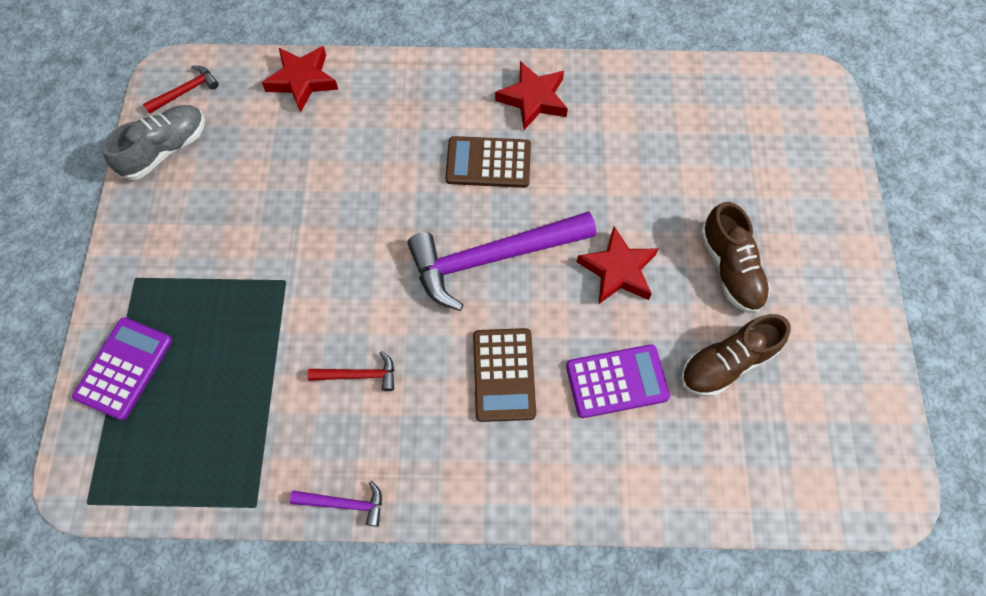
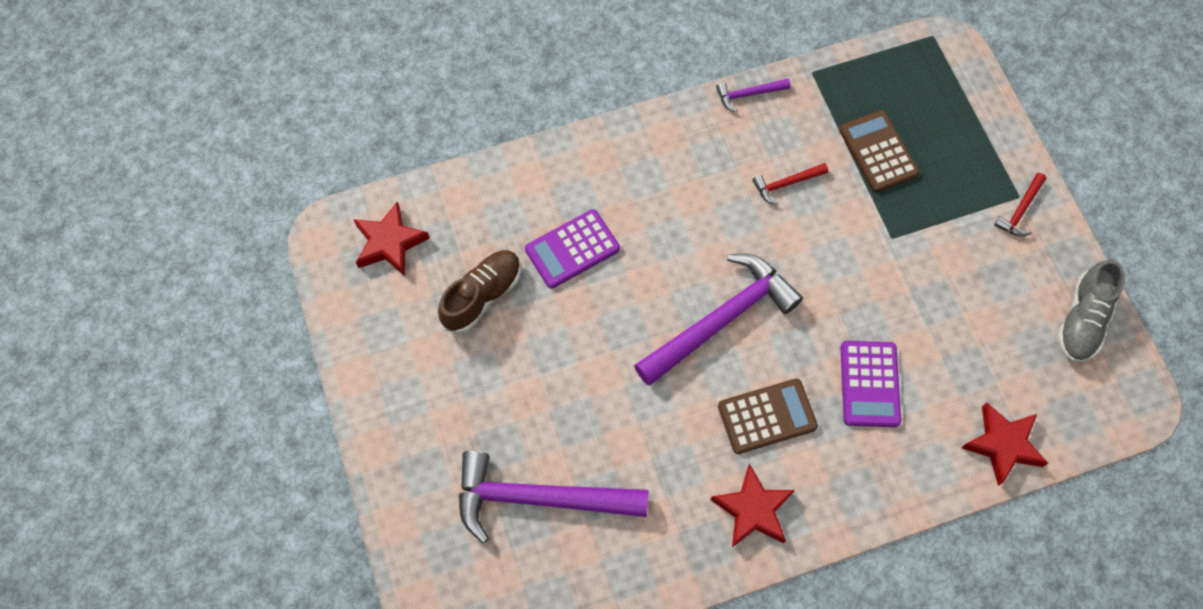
camera: 160 degrees right, 0 degrees up
(124, 368) = (974, 127): purple calculator -> purple calculator (869, 384)
(186, 91) = (1109, 389): red hammer -> red hammer (1020, 210)
(504, 374) = (668, 223): brown calculator -> brown calculator (878, 152)
(618, 270) = (602, 347): red star -> red star (389, 243)
(714, 163) = (539, 498): none -> purple hammer
(730, 268) = (498, 385): brown shoe -> none

